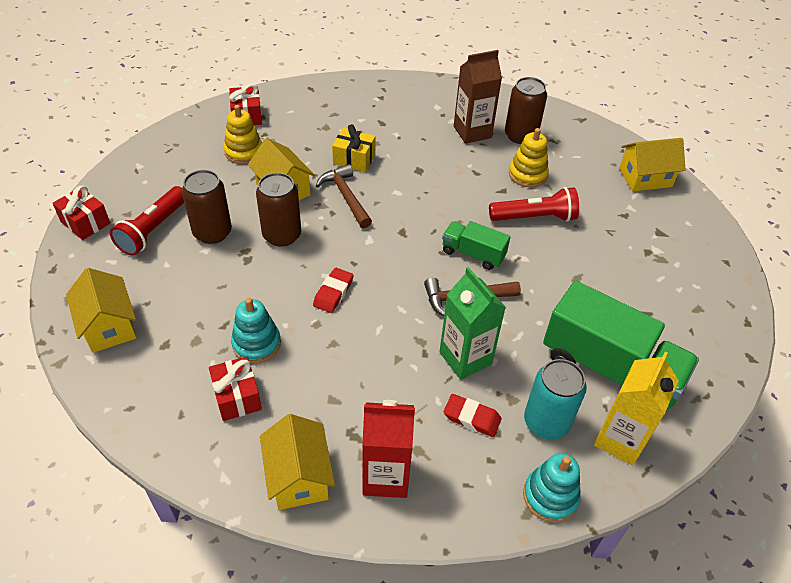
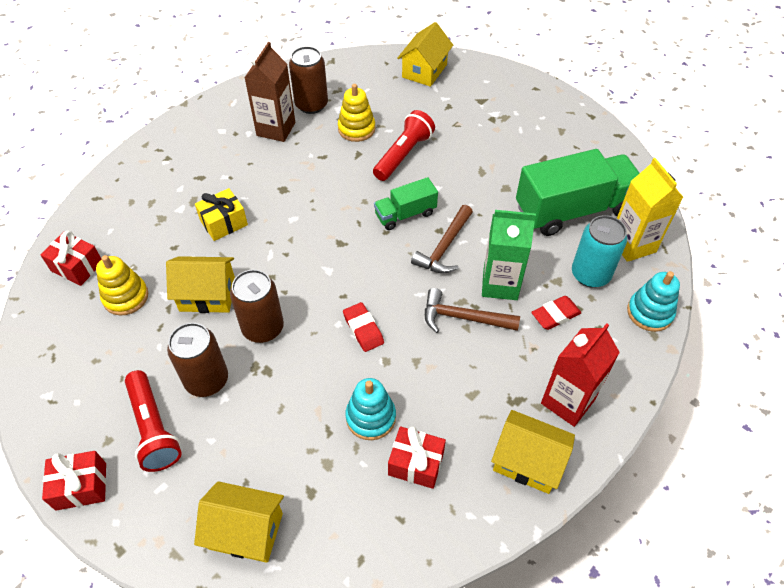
camera: 50 degrees left, 5 degrees up
(346, 197) = (263, 256): brown hammer -> brown hammer (463, 318)

